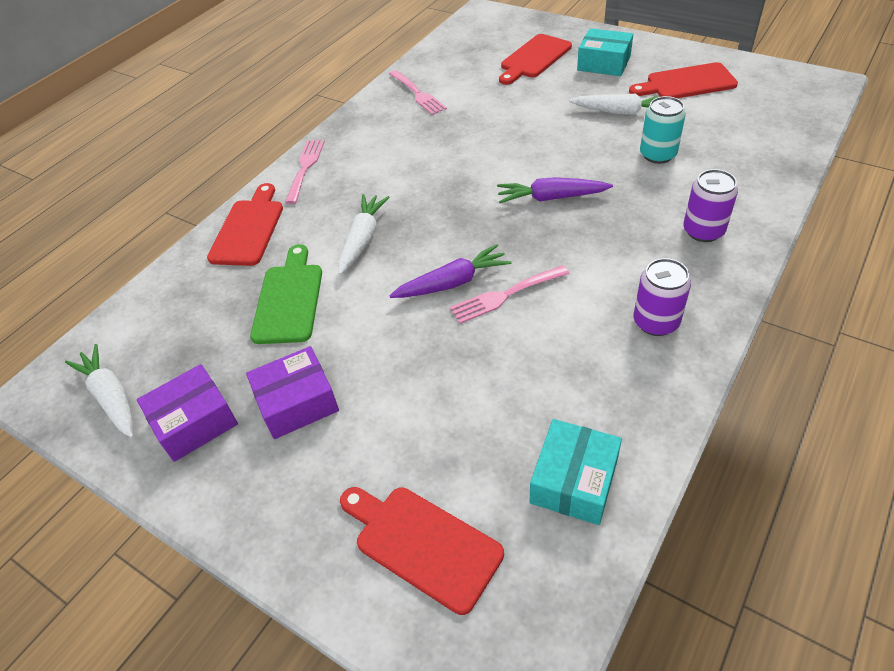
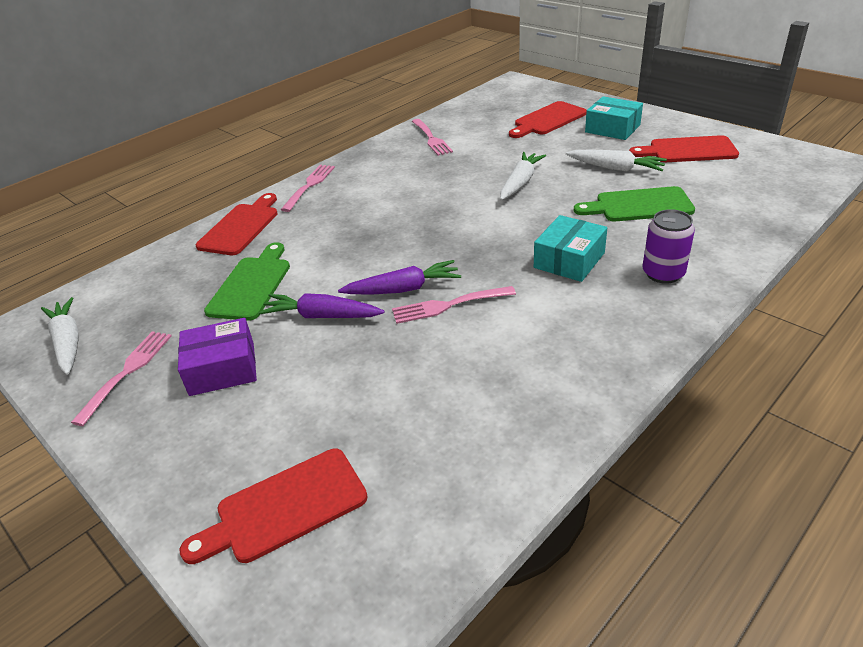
camera: 10 degrees right, 10 degrees down
(194, 422) = (127, 372): purple box -> pink fork
(363, 239) = (336, 245): white carrot -> white carrot (520, 182)
(422, 544) = (285, 508): red cutting board -> red cutting board turned 75 degrees counterclockwise
(551, 198) = (522, 230): purple carrot -> purple carrot (321, 316)
(574, 481) = (454, 475): turquoise box -> turquoise box (569, 260)
(656, 322) = (587, 346): purple can -> none
(657, 155) = (639, 205): turquoise can -> green cutting board

